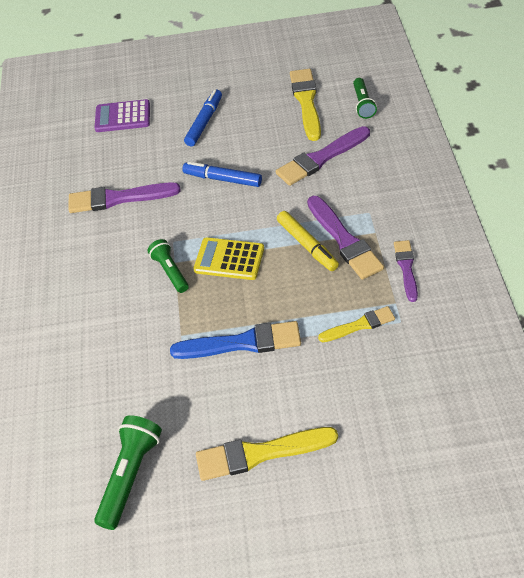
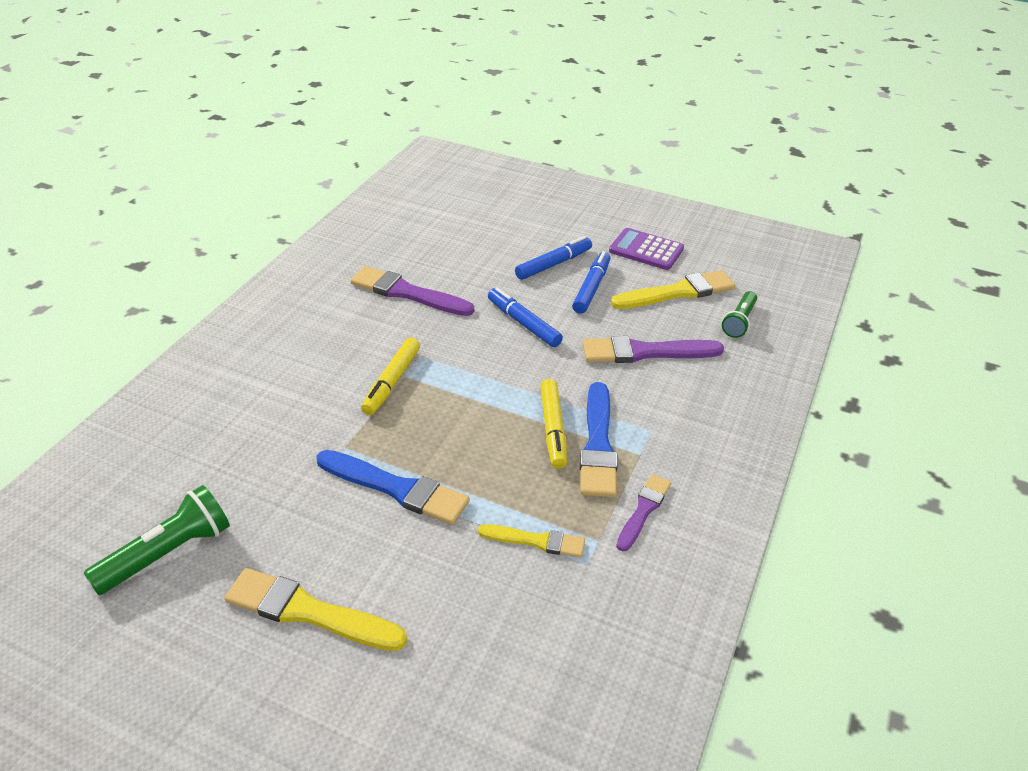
camera: 25 degrees right, 10 degrees down
(123, 117) = (479, 225): purple calculator -> purple calculator (646, 250)
(170, 271) = (392, 382): green flashlight -> yellow marker
(229, 259) = (459, 401): yellow calculator -> none
(246, 128) = (591, 288): none -> blue marker
(306, 102) = (677, 292): yellow brush -> yellow brush turned 45 degrees clockwise
(344, 240) = (598, 445): purple brush -> blue brush

